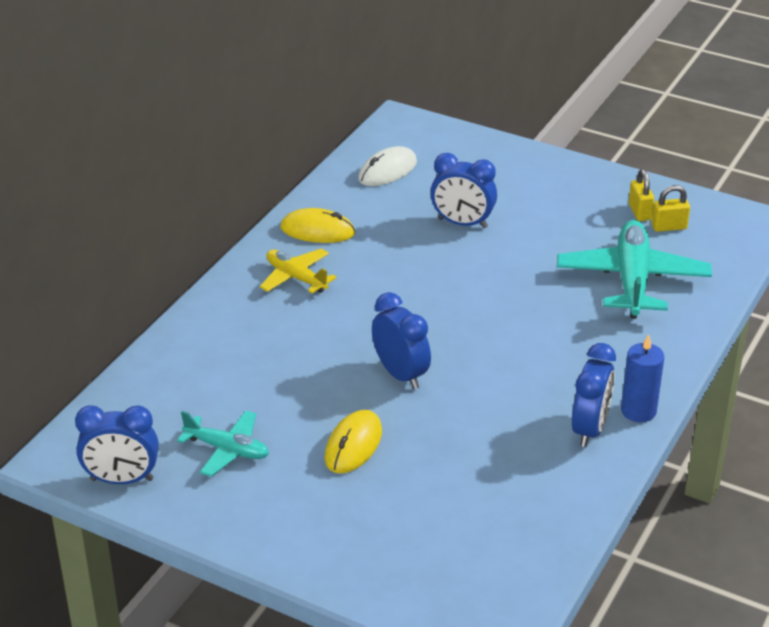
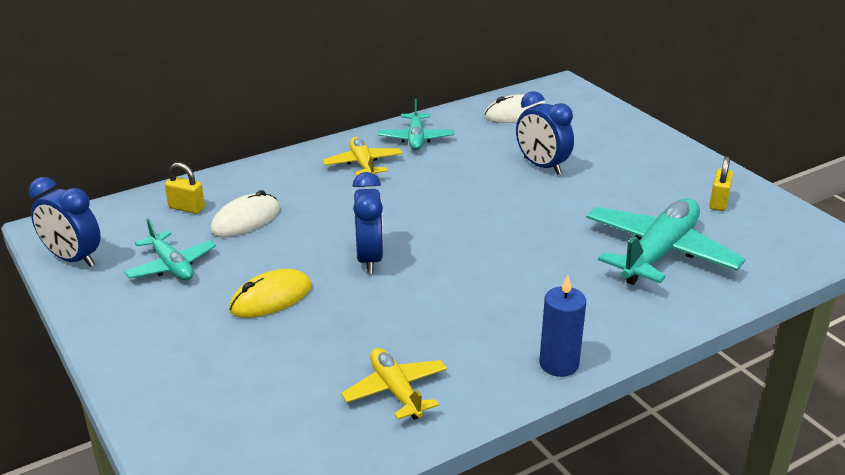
camera: 30 degrees right, 5 degrees down
(246, 377) = (246, 220): none -> white mouse
(317, 231) = (415, 139): yellow mouse -> turquoise plane
(537, 484) = (396, 391): none -> yellow plane
(590, 429) = (494, 363): blue clock -> none
(669, 227) = (737, 222): yellow padlock -> yellow padlock (186, 208)

